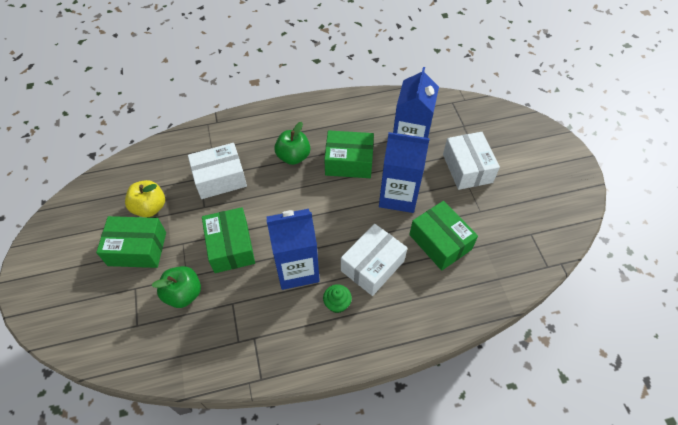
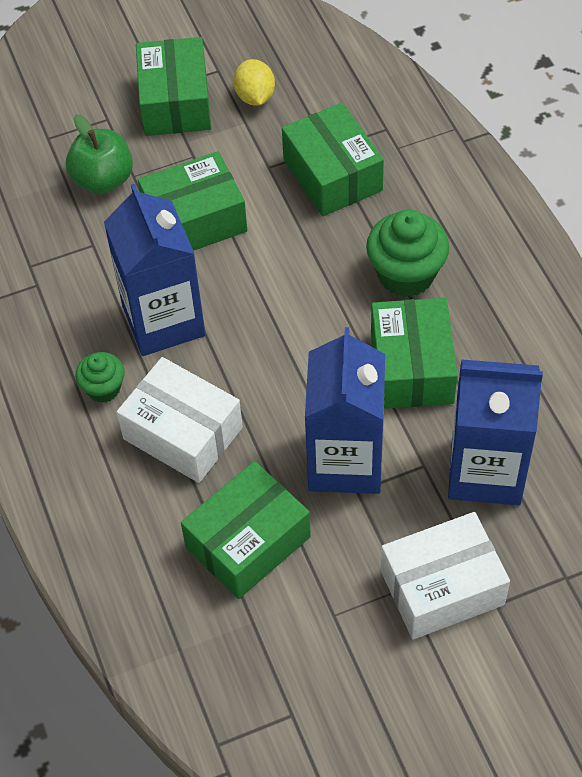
camera: 85 degrees right, 0 degrees up
(150, 207) = (255, 96): yellow apple -> yellow lemon
(220, 178) = (332, 175): white box -> green box
(293, 156) = (406, 274): green apple -> green cupcake

